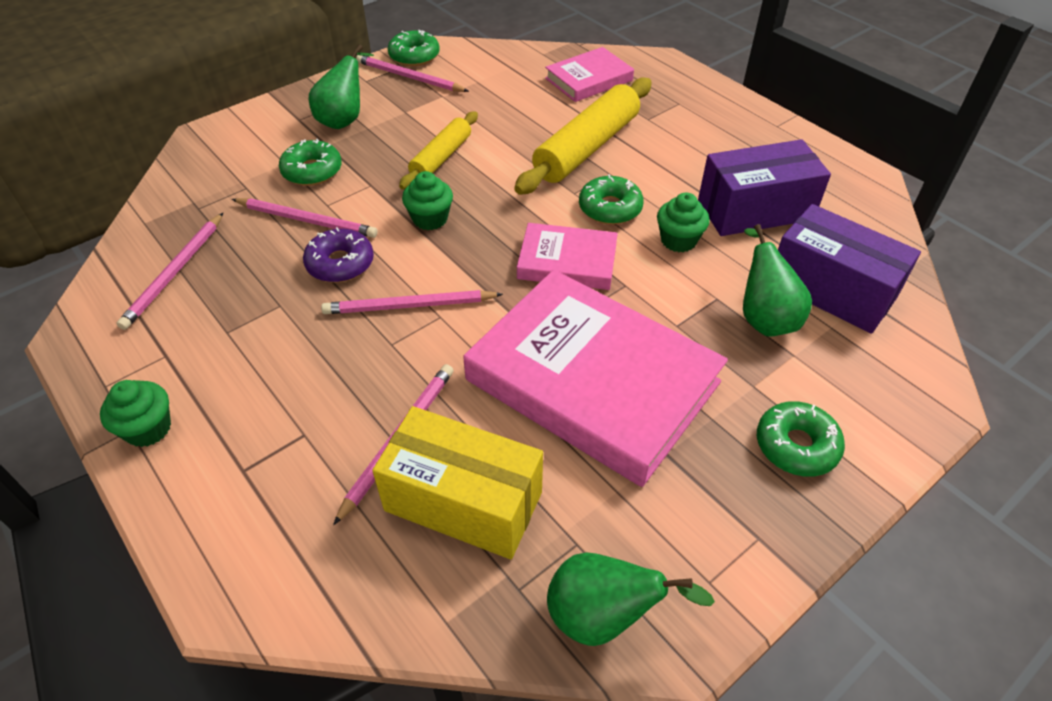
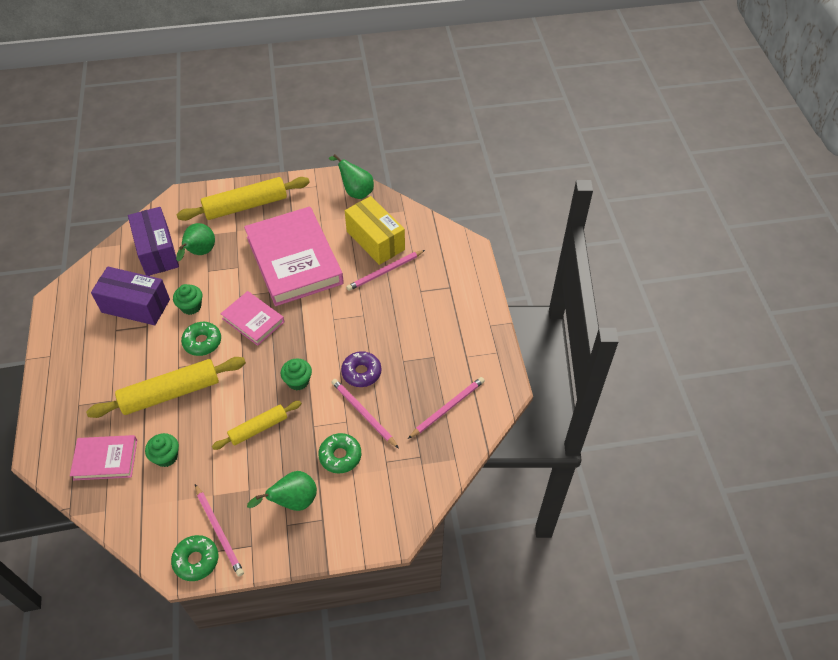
camera: 150 degrees left, 5 degrees up
(148, 429) = (482, 321): green cupcake -> green cupcake (166, 457)
(409, 306) = (343, 331): pink pencil -> none
(796, 446) = (246, 206): green donut -> yellow rolling pin

